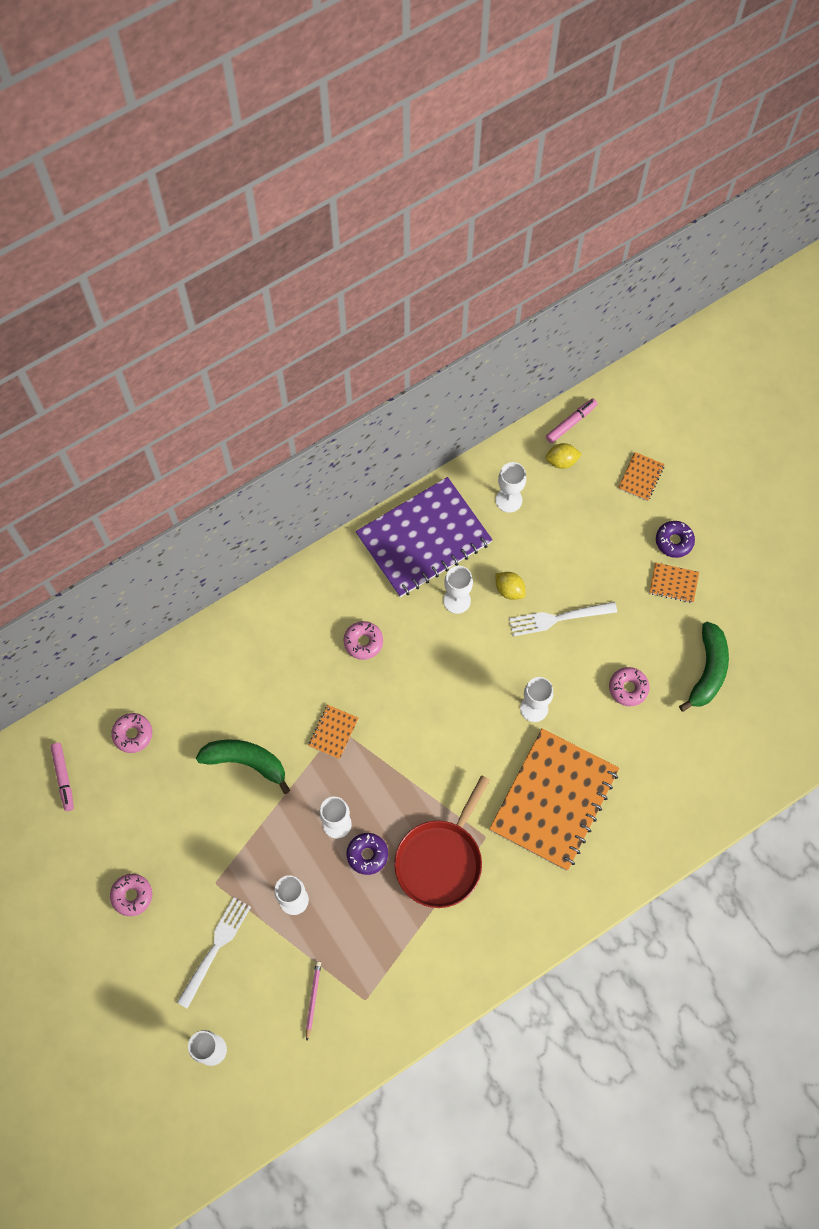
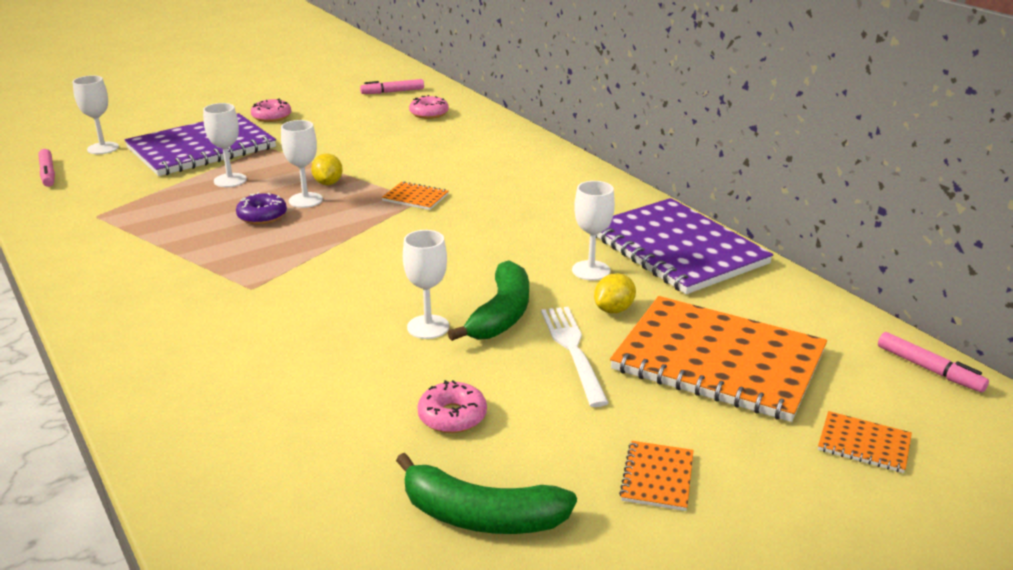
camera: 90 degrees right, 40 degrees down
(215, 947) = (202, 148): white fork -> purple notebook
(246, 762) = (390, 157): green banana -> green banana (501, 314)
(273, 1081) = (48, 173): none -> pink marker
(313, 999) = (117, 190): pink pencil -> none
(363, 642) = (527, 213): pink donut -> none
(440, 860) = (234, 258): red pan -> none
(508, 500) = (760, 311): white goblet -> none
(554, 800) = (283, 341): orange notebook -> orange notebook (718, 361)
(561, 461) = (851, 359): yellow lemon -> yellow lemon (328, 183)
(674, 541) = (745, 481): purple donut -> none

